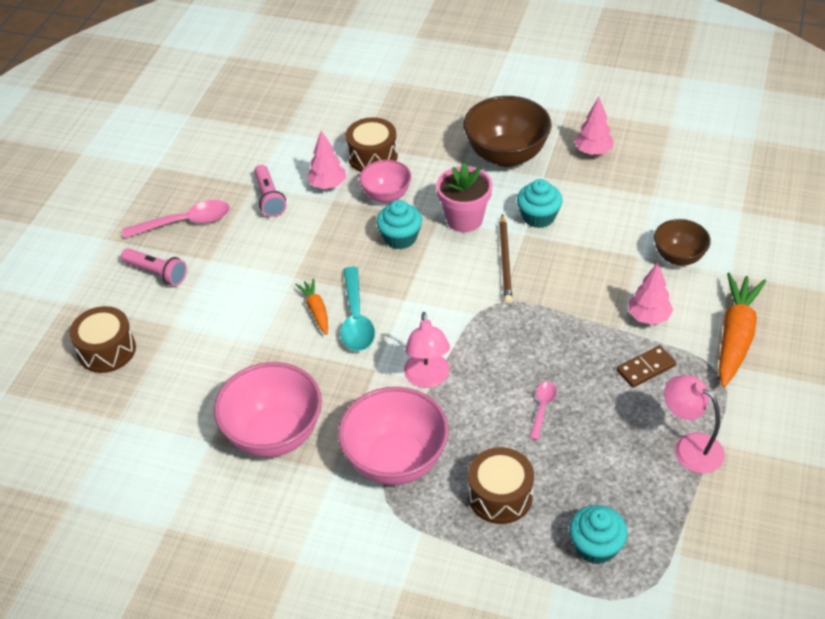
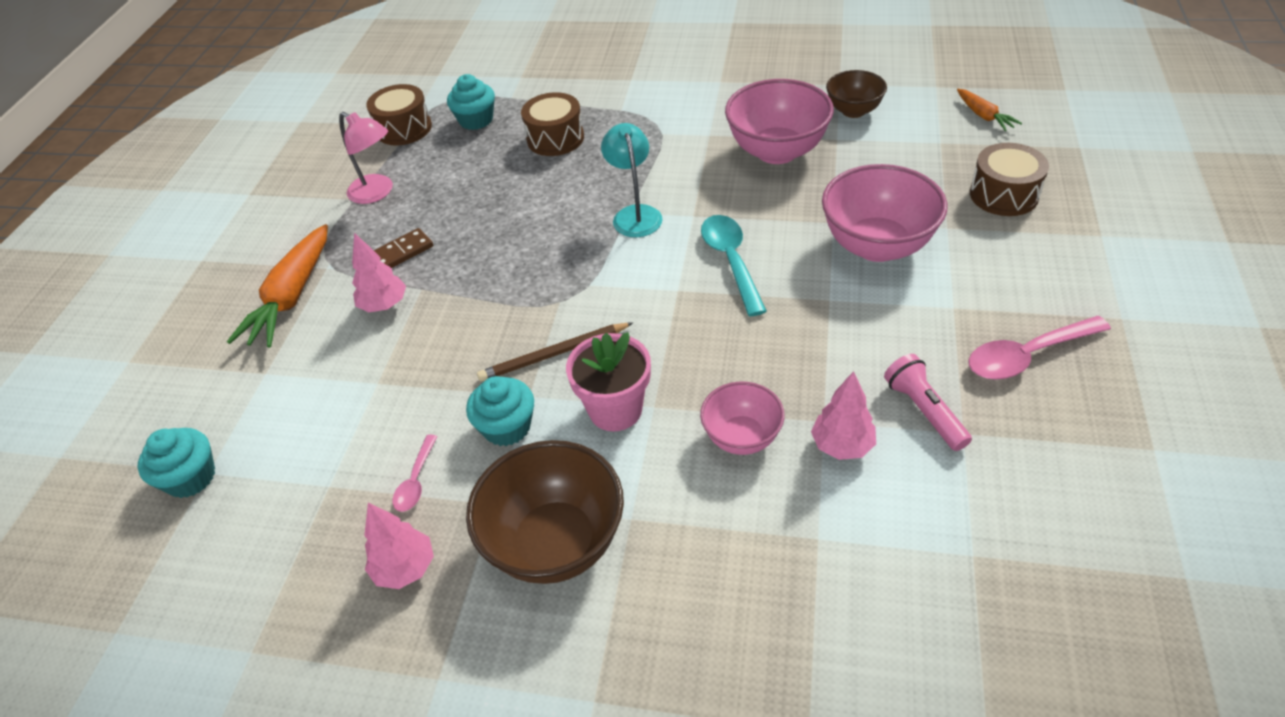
camera: 175 degrees right, 0 degrees up
(156, 273) = (1013, 282): pink flashlight -> none
(316, 310) = (782, 264): orange carrot -> orange carrot (984, 116)
(372, 156) = (787, 514): brown drum -> brown drum (404, 129)
(395, 460) = (653, 148): pink bowl -> pink bowl (877, 246)
(400, 238) = (703, 370): turquoise cupcake -> turquoise cupcake (191, 477)
(427, 378) = (635, 214): pink lamp -> turquoise lamp
(505, 261) = (554, 354): brown pencil -> brown pencil turned 105 degrees counterclockwise
(542, 408) = (514, 205): pink spoon -> pink spoon (416, 481)
(678, 257) = (323, 387): brown bowl -> brown bowl (853, 111)

